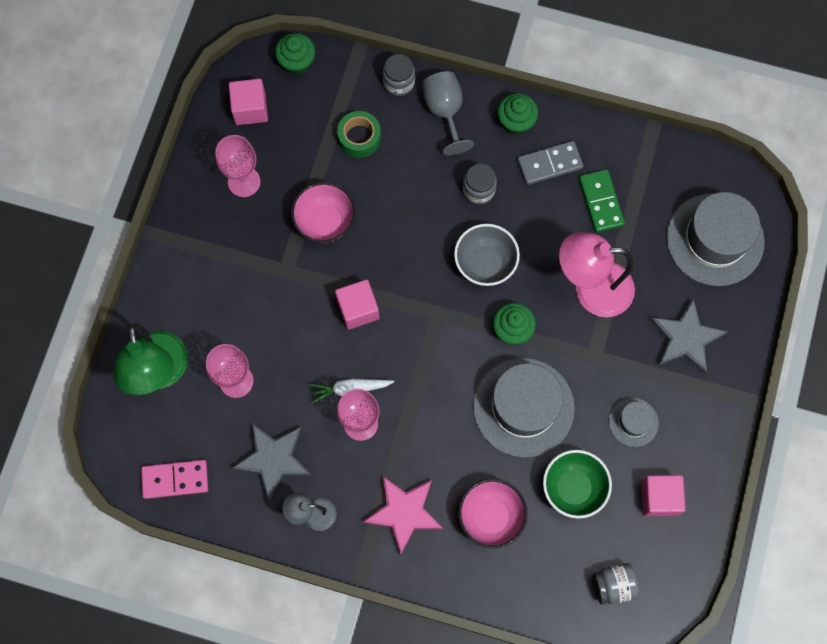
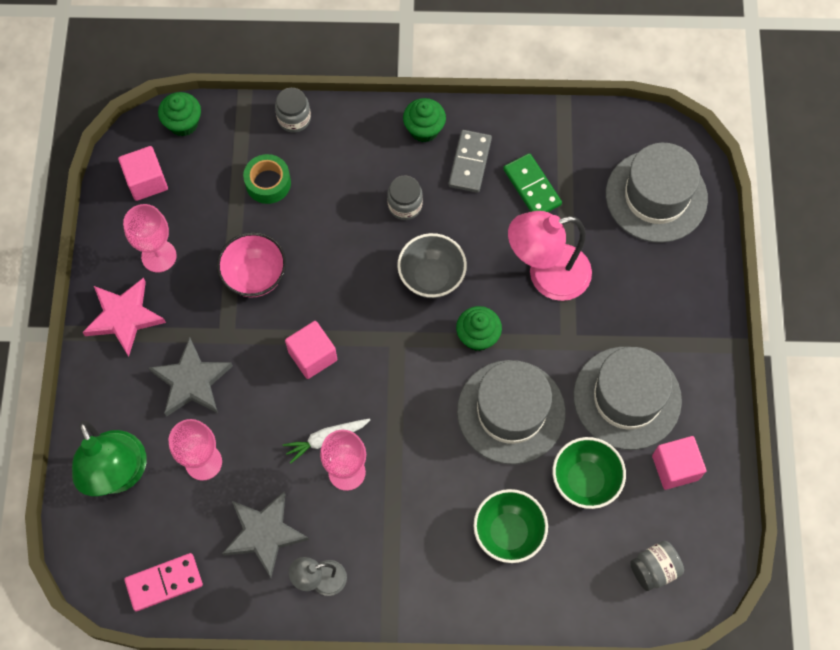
camera: 15 degrees left, 5 degrees down
(404, 513) = (417, 552): pink star -> pink star (124, 317)
(445, 112) = (349, 136): grey goblet -> none
(491, 517) = (508, 532): pink bowl -> green bowl
(549, 164) = (470, 162): grey domino -> grey domino turned 45 degrees counterclockwise
(633, 422) = (627, 398): grey hat -> grey hat, size x2.04
(685, 339) = (655, 301): grey star -> grey star (192, 381)

